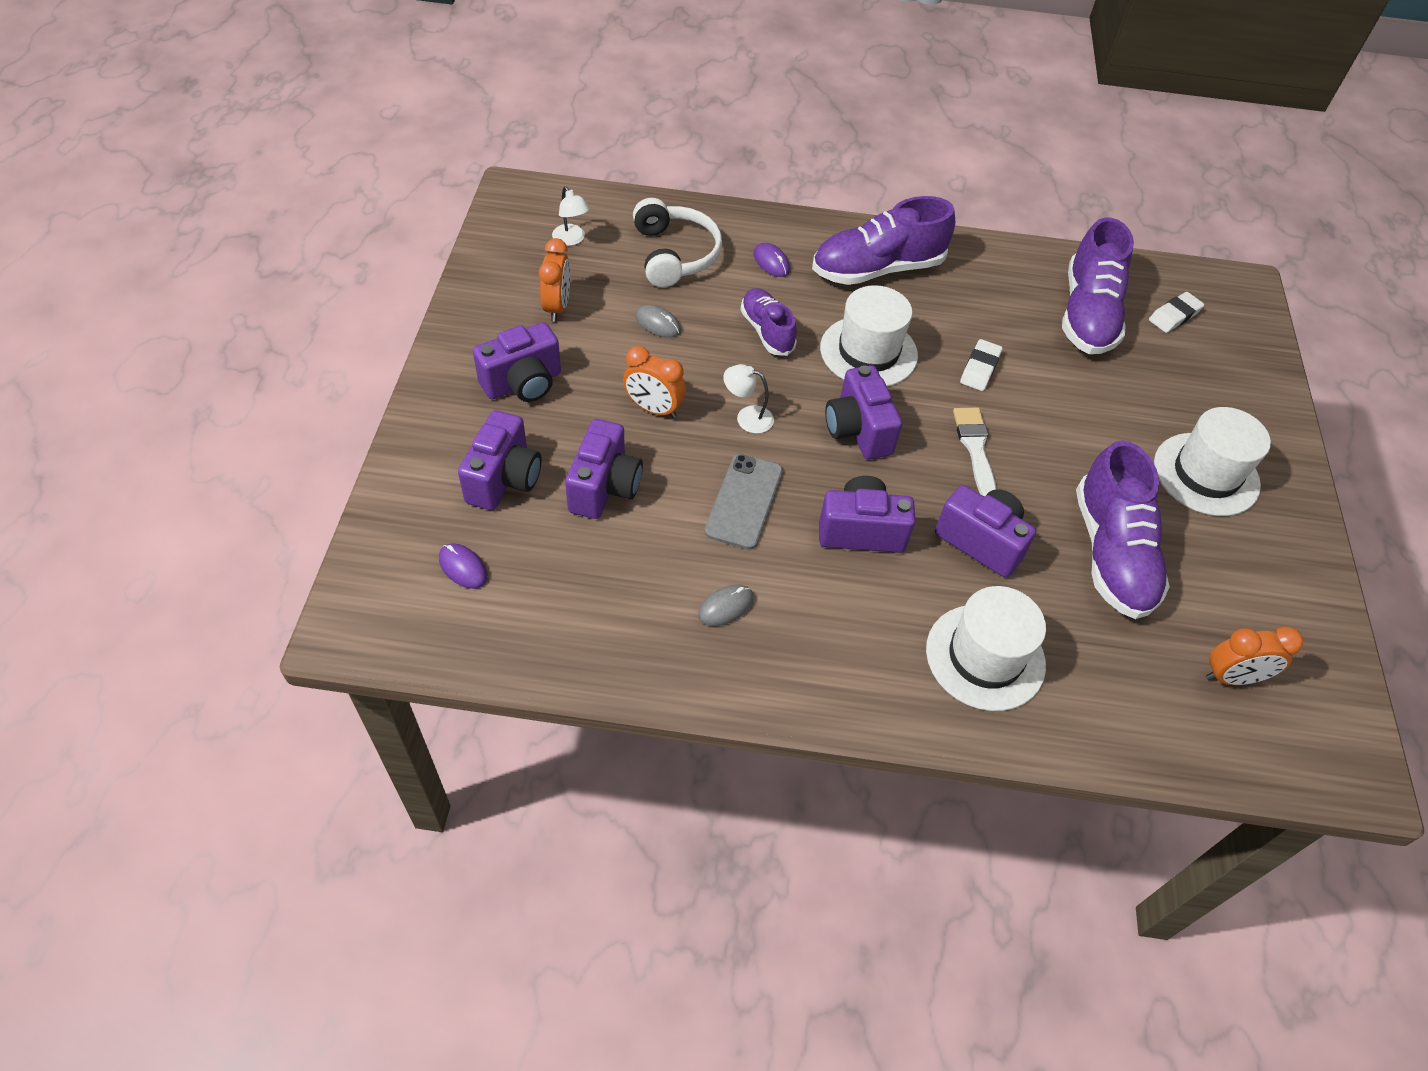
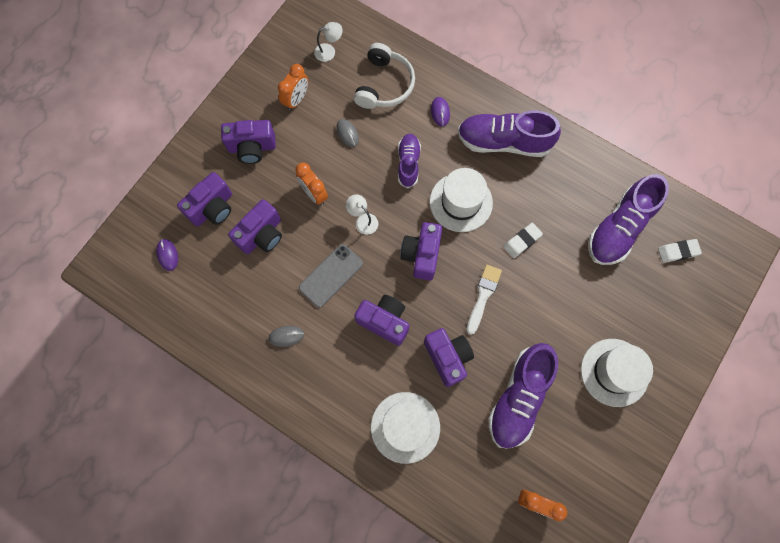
camera: 30 degrees right, 20 degrees up
(571, 239) = (329, 51): white lamp -> white lamp turned 105 degrees counterclockwise

